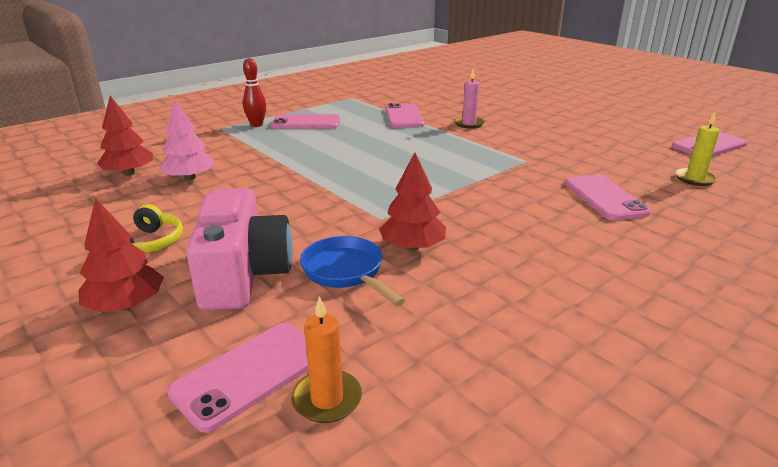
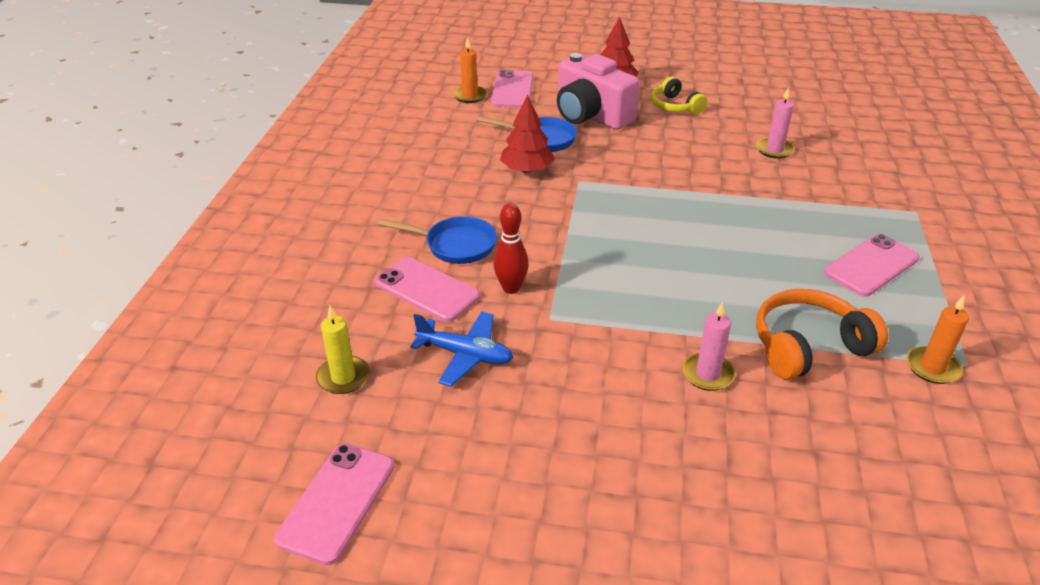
camera: 140 degrees right, 10 degrees up
(129, 173) = (822, 134): red tree -> none
(189, 178) = (774, 150): pink tree -> pink candle
(257, 125) = (901, 234): red bowling pin -> red bowling pin (511, 288)
(367, 100) = (932, 367): none -> orange candle
(404, 116) = (808, 346): pink phone -> orange headphones
(556, 215) = (455, 245): none -> blue pan
(600, 164) = (465, 355): none -> blue plane

